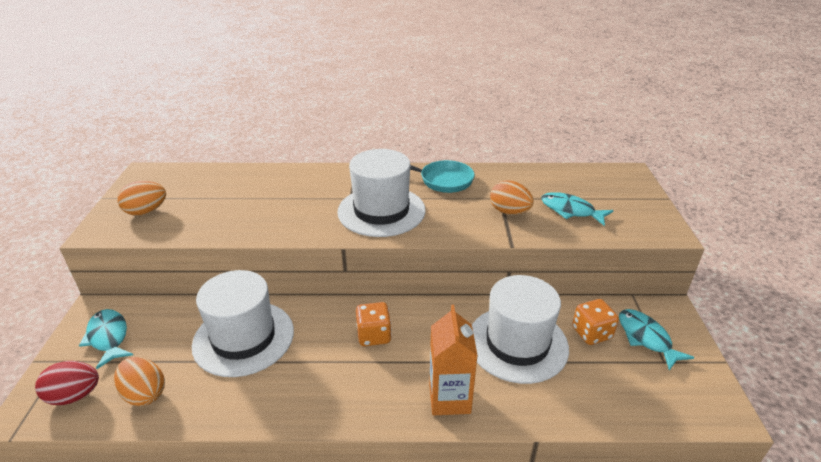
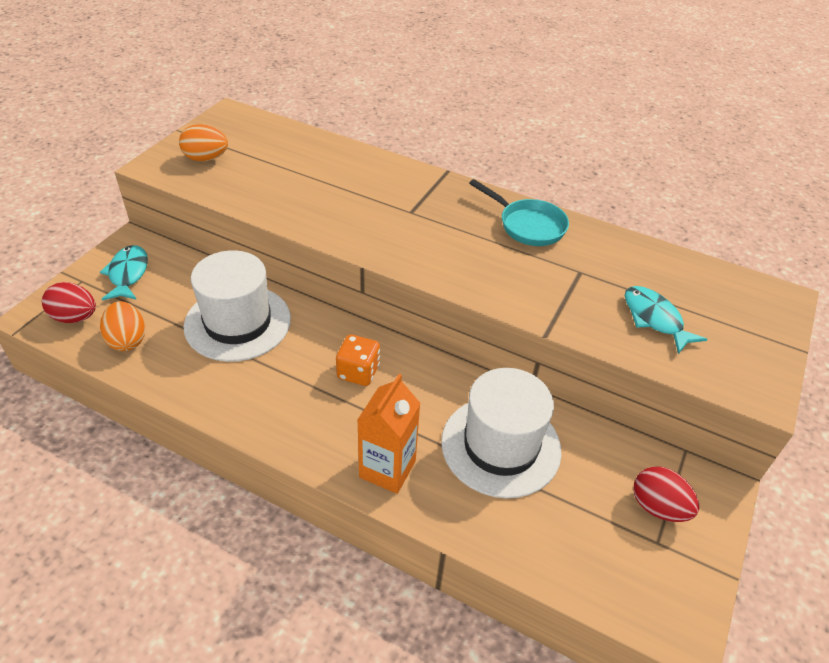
camera: 25 degrees right, 10 degrees up
(381, 211) = (431, 239): white hat -> none
(509, 212) = (576, 293): orange egg -> none
(591, 333) = (595, 472): orange dice -> none
(646, 338) = (658, 507): turquoise fish -> red egg

